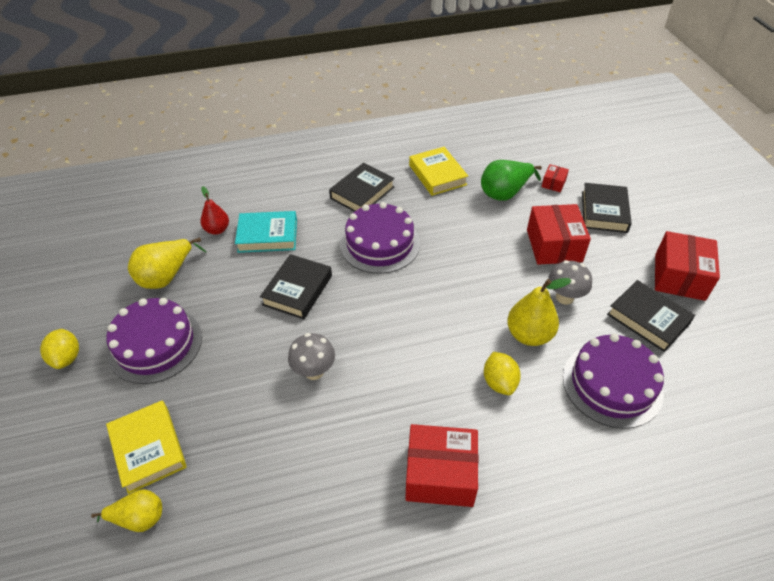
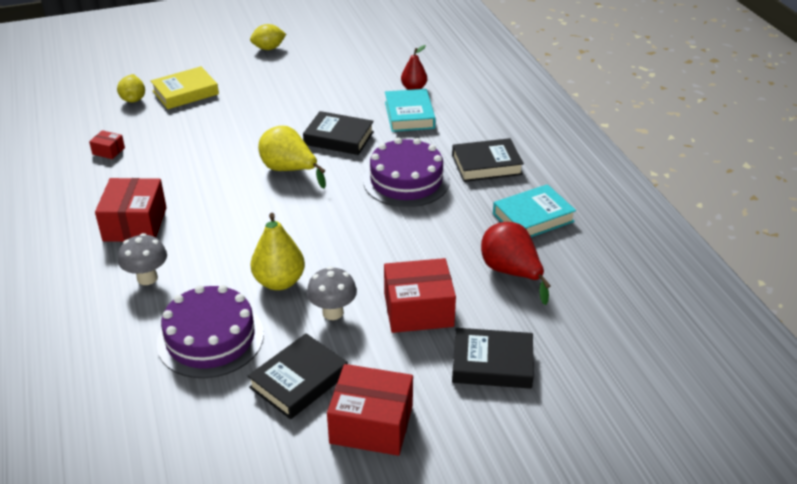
camera: 85 degrees right, 10 degrees down
(155, 344) = (279, 80): purple cake -> none
(167, 276) = (353, 73): yellow pear -> yellow pear (289, 170)
(314, 371) = (246, 155): grey mushroom -> grey mushroom (147, 278)
(362, 192) = (486, 165): black book -> black book turned 45 degrees counterclockwise
(437, 175) = (533, 217): yellow book -> turquoise book
(499, 382) = (222, 259): yellow lemon -> none
(505, 193) = (511, 272): green pear -> red pear
(553, 183) = (542, 318): red box -> red box (108, 151)

